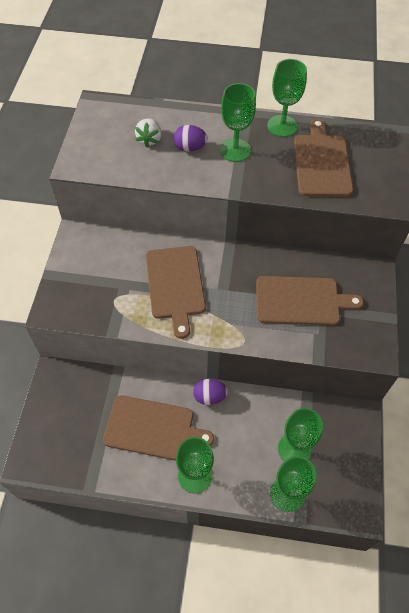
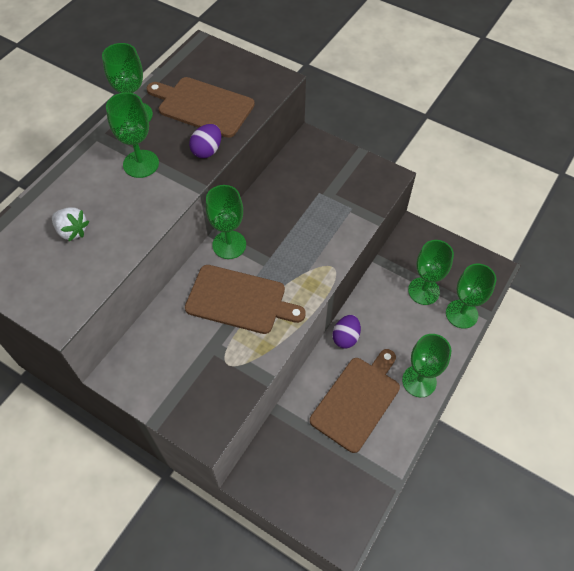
camera: 65 degrees left, 0 degrees up
(190, 148) = (110, 199): purple egg -> purple egg (207, 151)
(224, 256) = (229, 245): none -> green goblet
(301, 301) = (312, 206): brown cutting board -> none

